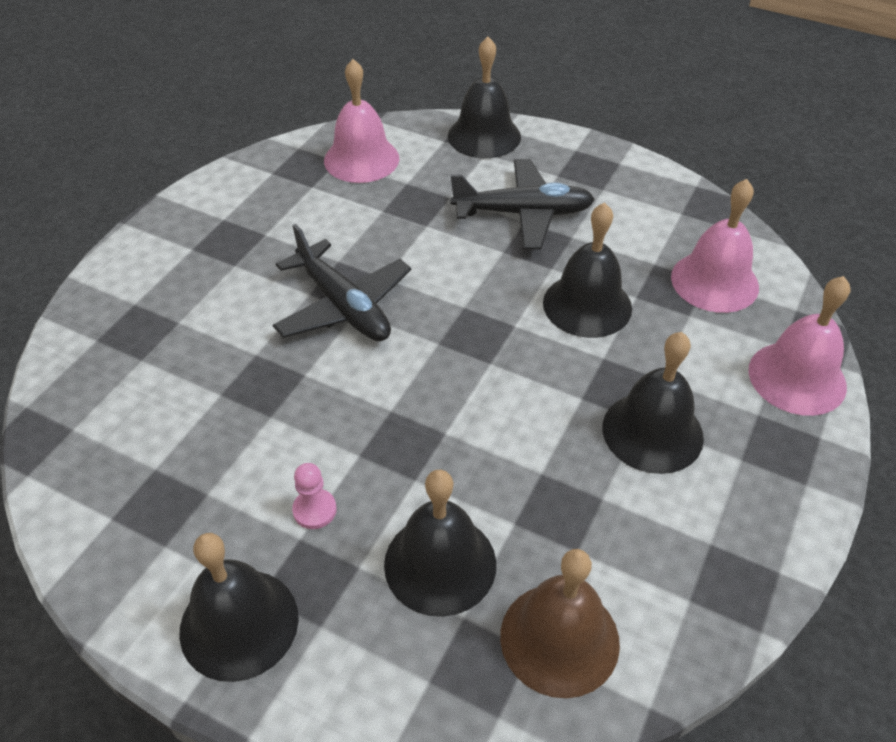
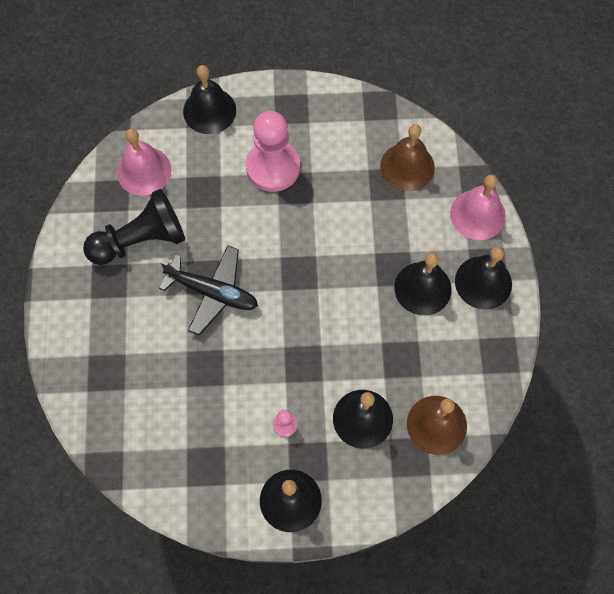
camera: 30 degrees left, 20 degrees up
(301, 219) = (141, 240): none -> black pawn
(523, 213) = (273, 167): black plane -> pink pawn
(587, 305) = (347, 220): black bell -> black bell (483, 282)
(714, 281) = (407, 166): pink bell -> brown bell

